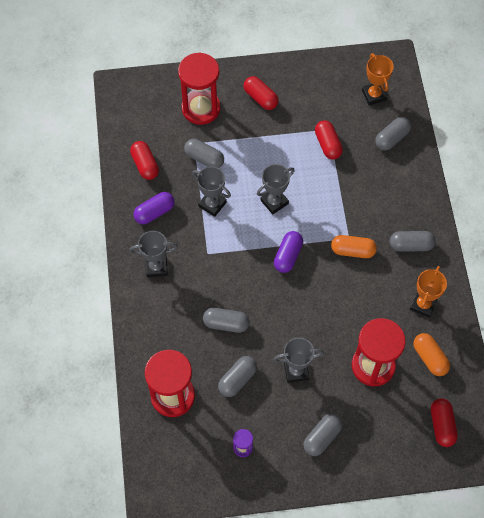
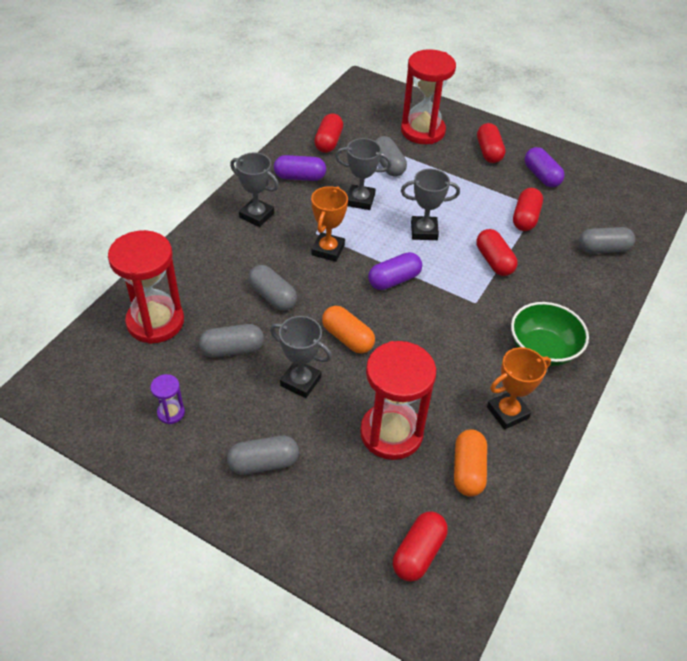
camera: 35 degrees right, 15 degrees down
(212, 204) = (360, 200): grey trophy -> grey trophy turned 60 degrees counterclockwise
(311, 98) = (541, 176): none -> purple capsule
(335, 196) = (494, 261): none -> red capsule
(352, 251) = (469, 316): orange capsule -> orange capsule (347, 338)
(374, 95) = (613, 207): orange trophy -> orange trophy (328, 250)
(411, 245) = (542, 349): grey capsule -> green bowl

